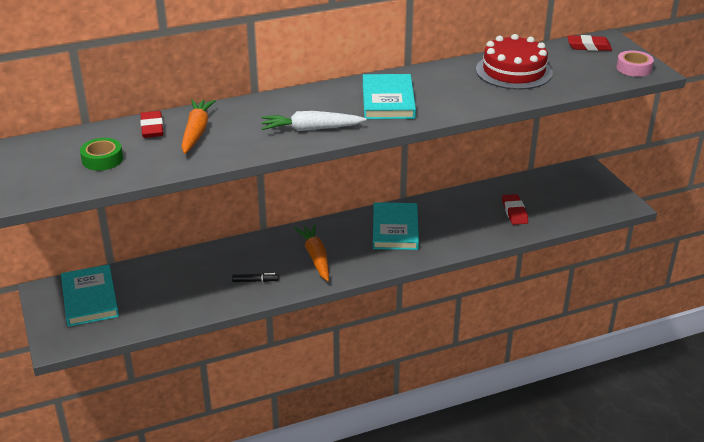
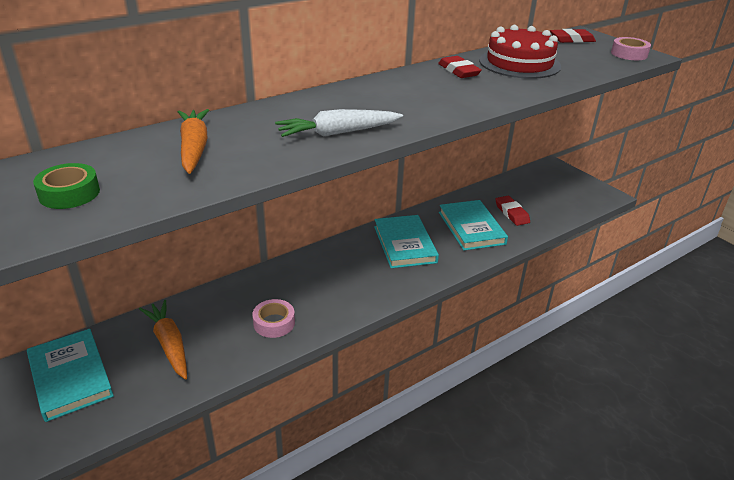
camera: 15 degrees left, 0 degrees up
(152, 128) = (132, 148): red eraser -> red eraser (458, 71)
(255, 281) = (274, 323): black marker -> pink tape
(315, 257) = (333, 285): orange carrot -> orange carrot (169, 344)
(388, 100) = (409, 98): turquoise book -> turquoise book (471, 228)

